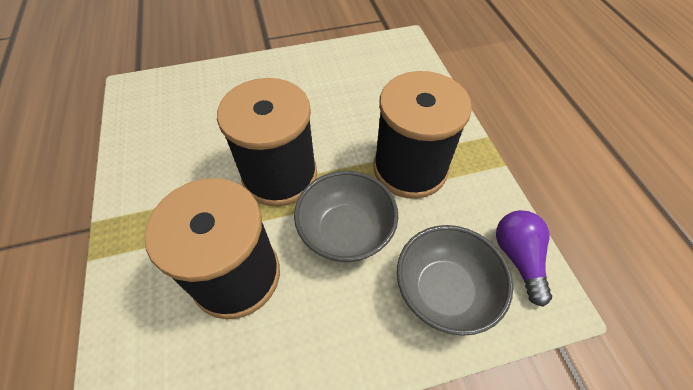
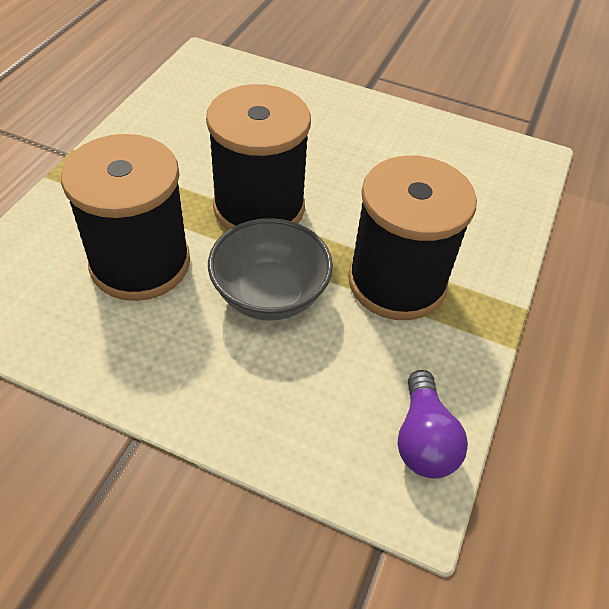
camera: 35 degrees right, 5 degrees down
(444, 291) = (310, 408): grey bowl -> none
(518, 258) = (423, 439): purple light bulb -> purple light bulb turned 150 degrees clockwise

